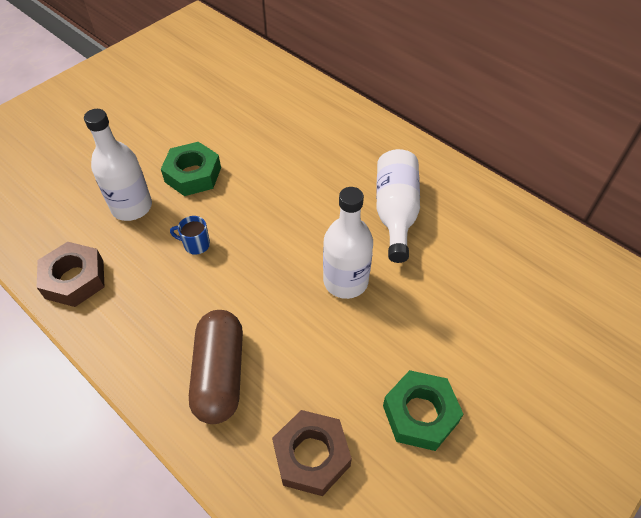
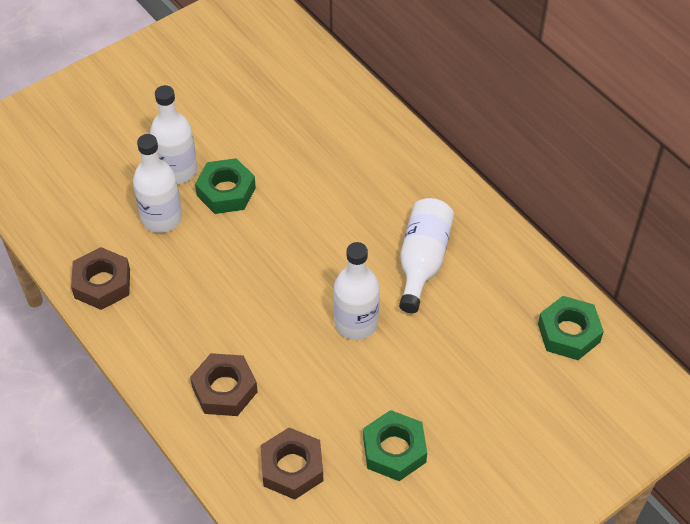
camera: 10 degrees right, 0 degrees up
(143, 162) = (177, 170): none -> white bottle
(196, 244) = (219, 266): blue mug -> none
(220, 374) = (224, 389): brown capsule -> brown nut
(556, 260) = (568, 333): none -> green nut

